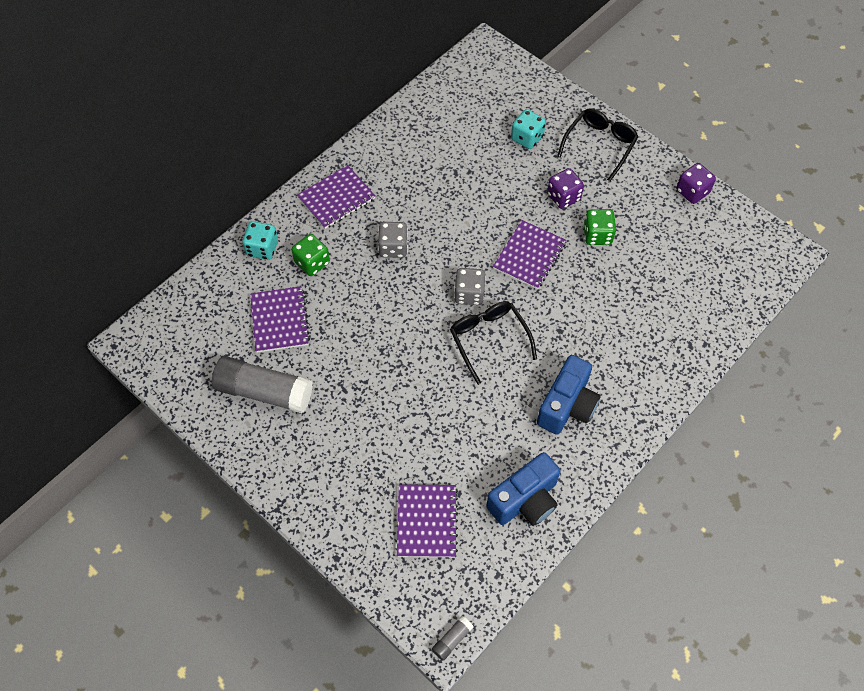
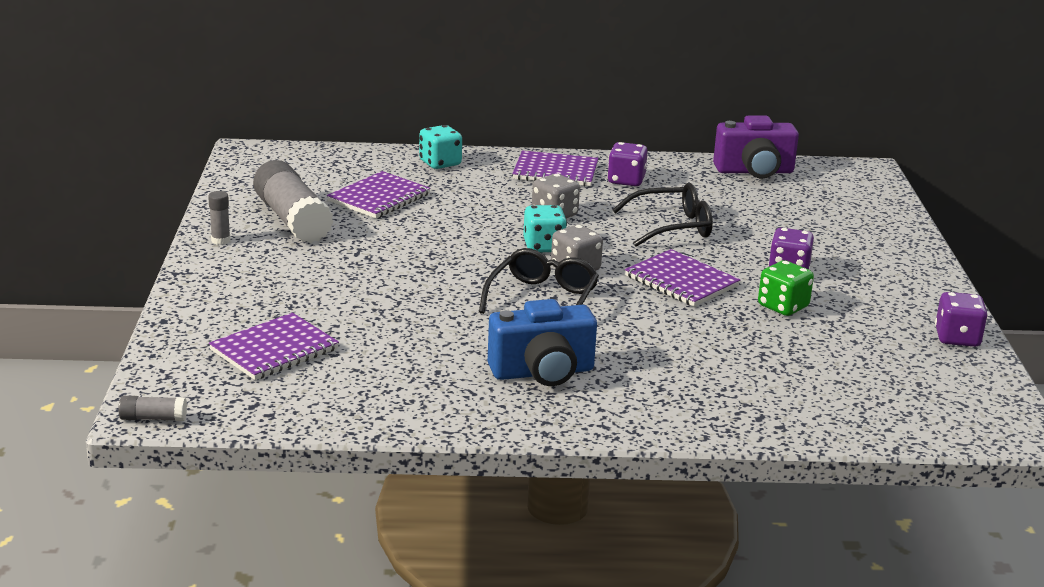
camera: 45 degrees right, 35 degrees down
(255, 453) = (220, 240): none -> grey glue stick
(312, 263) = (466, 188): green dice -> none
(384, 174) = (626, 180): none -> purple dice
(435, 102) = (754, 171): none -> purple camera
(525, 500) = (385, 394): blue camera -> none
(527, 138) = (814, 226): turquoise dice -> turquoise dice (543, 246)
(529, 256) = (681, 281): purple notebook -> purple notebook turned 60 degrees clockwise
(600, 145) = (893, 265): black glasses -> black glasses (672, 227)

